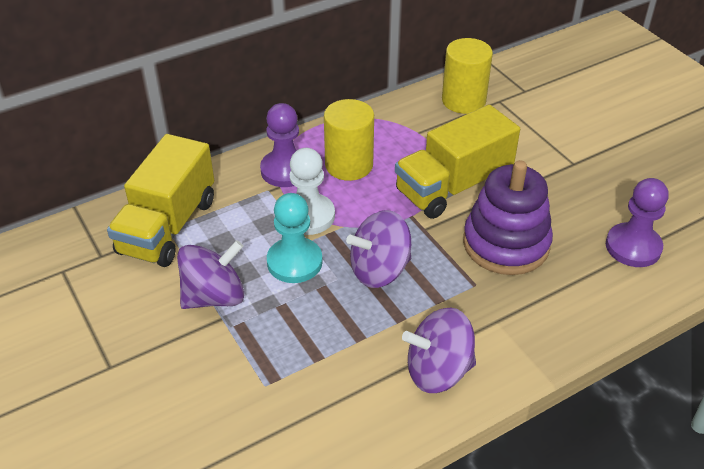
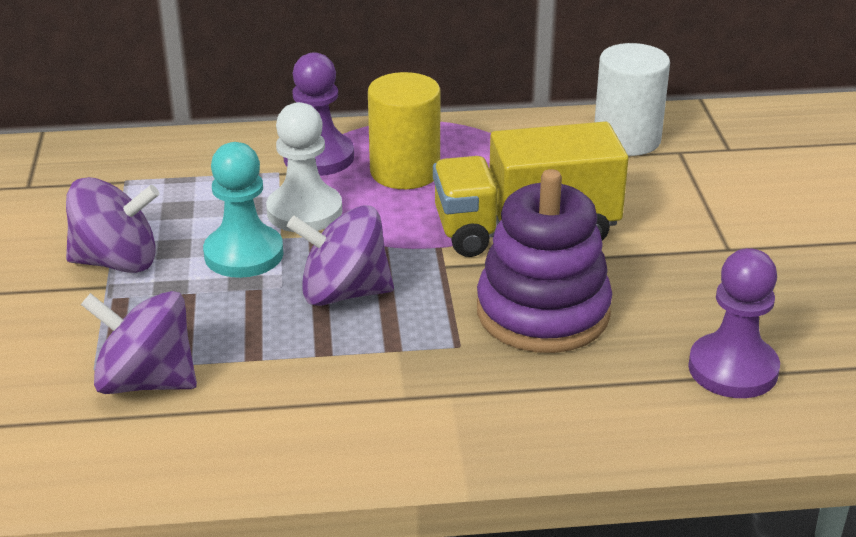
camera: 25 degrees right, 10 degrees down
(168, 226) = (127, 178): yellow truck -> none
(438, 371) = (321, 423): purple spinning top -> purple spinning top (146, 381)
(463, 100) = (627, 139): yellow cylinder -> white cylinder

